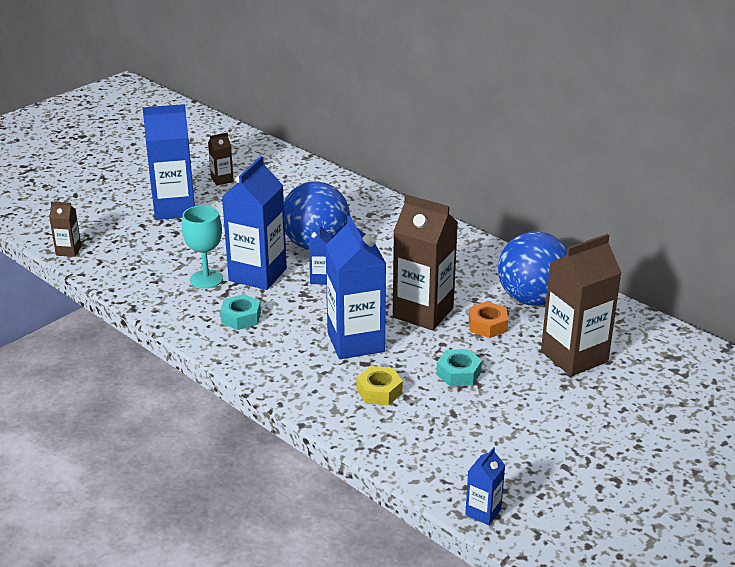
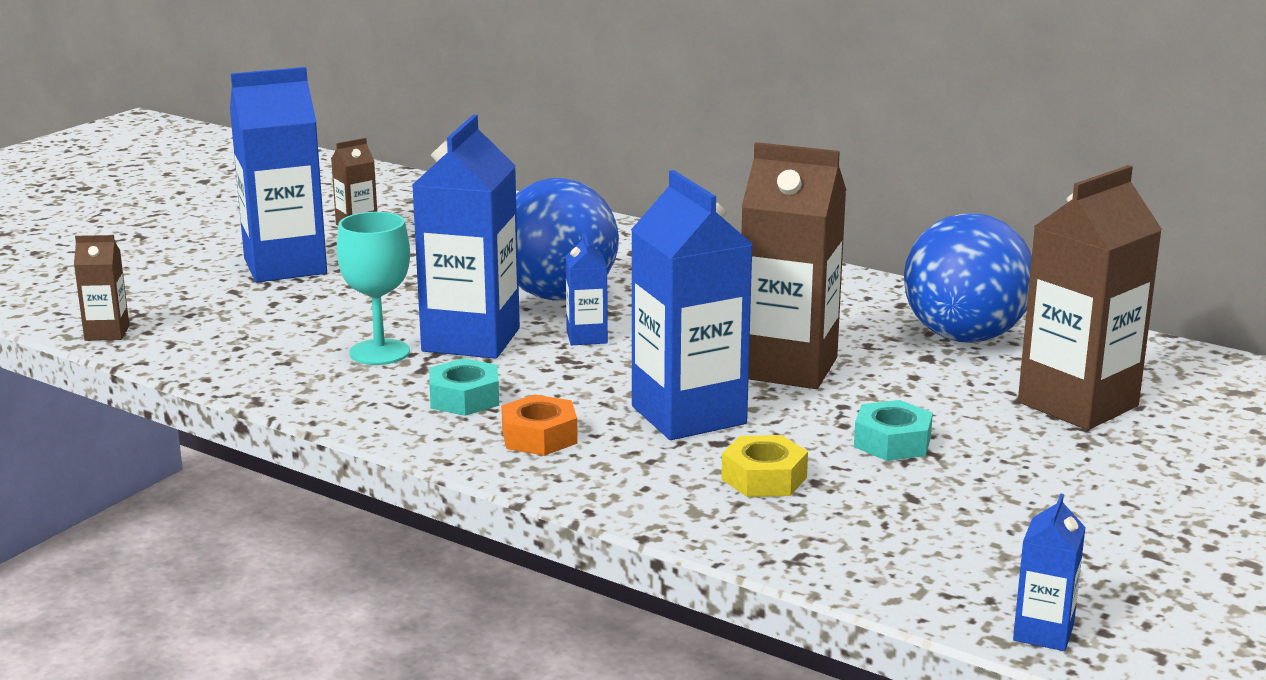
camera: 10 degrees left, 10 degrees down
(487, 325) = (908, 375): orange nut -> orange nut (539, 437)

